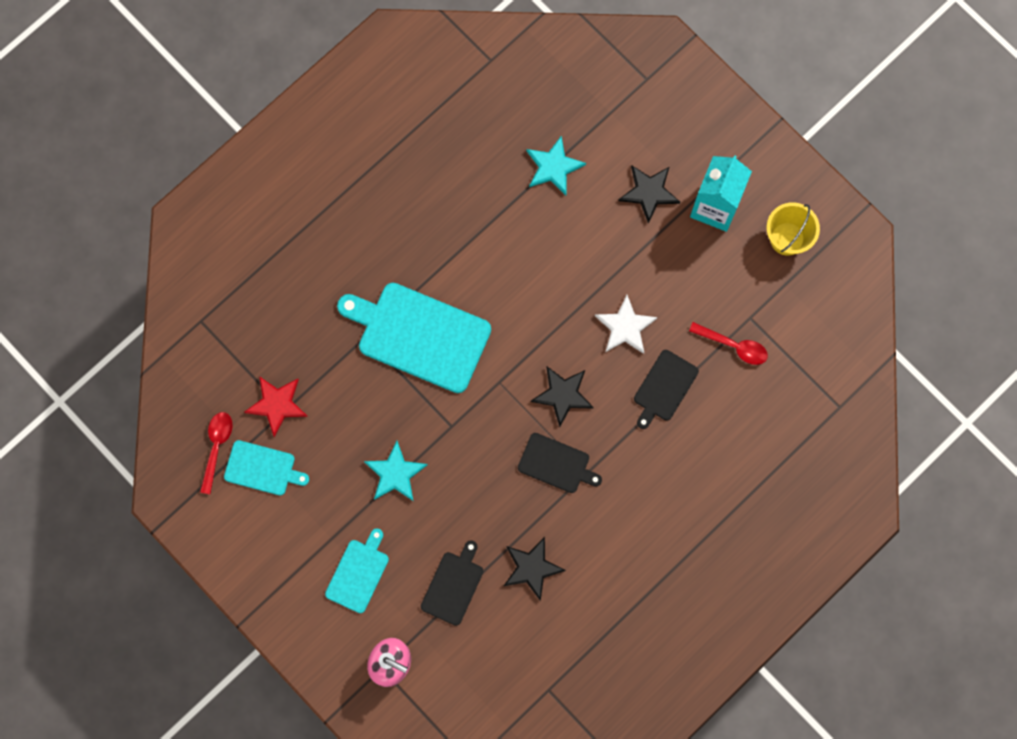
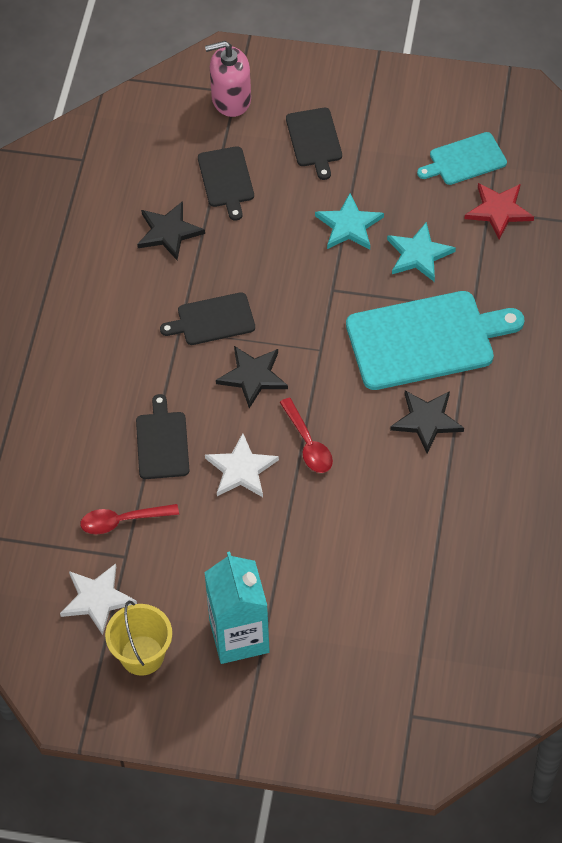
camera: 145 degrees right, 20 degrees down
(216, 447) = (518, 150): red spoon -> red spoon (308, 443)
(358, 573) = (314, 140): turquoise cutting board -> black cutting board
(553, 167) = (431, 565): turquoise star -> turquoise star (419, 254)
(649, 192) = (316, 605): black star -> black star (426, 420)
(789, 299) = (97, 599): none -> white star

